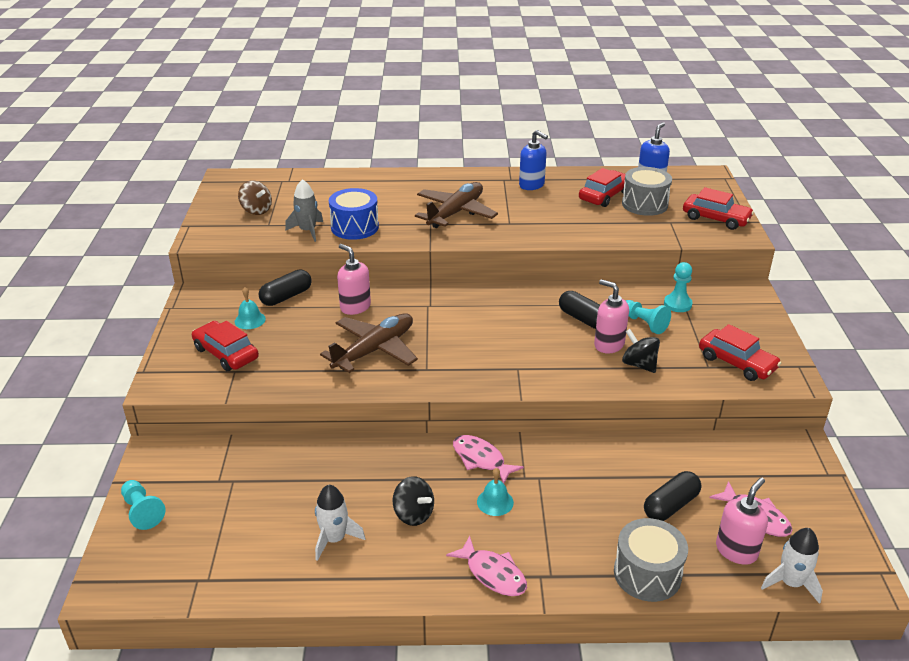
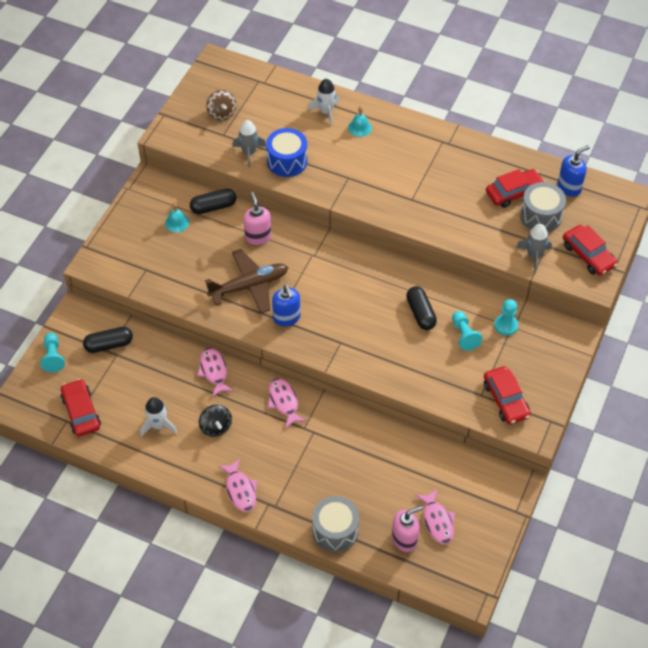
camera: 25 degrees right, 20 degrees up
(226, 353) = (147, 250): red car -> red car (81, 412)
(373, 457) = (214, 371): none -> pink fish
(456, 213) = (376, 171): brown plane -> none
(495, 502) = (273, 439): turquoise bell -> turquoise bell (359, 127)
(532, 185) = (461, 157): blue soap dispenser -> blue soap dispenser (286, 318)
(608, 344) = (422, 345): pink soap dispenser -> none
(639, 364) = (431, 373): black spinning top -> none
(666, 231) = (534, 255): none -> grey rocket
(670, 505) = (386, 489): black capsule -> black capsule (109, 345)
(791, 583) = (421, 575): white rocket -> white rocket (326, 112)

